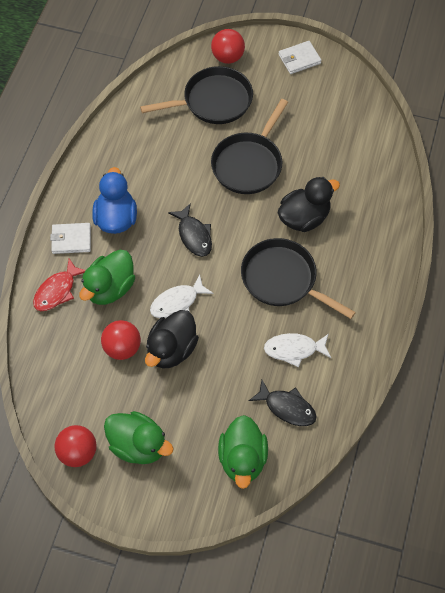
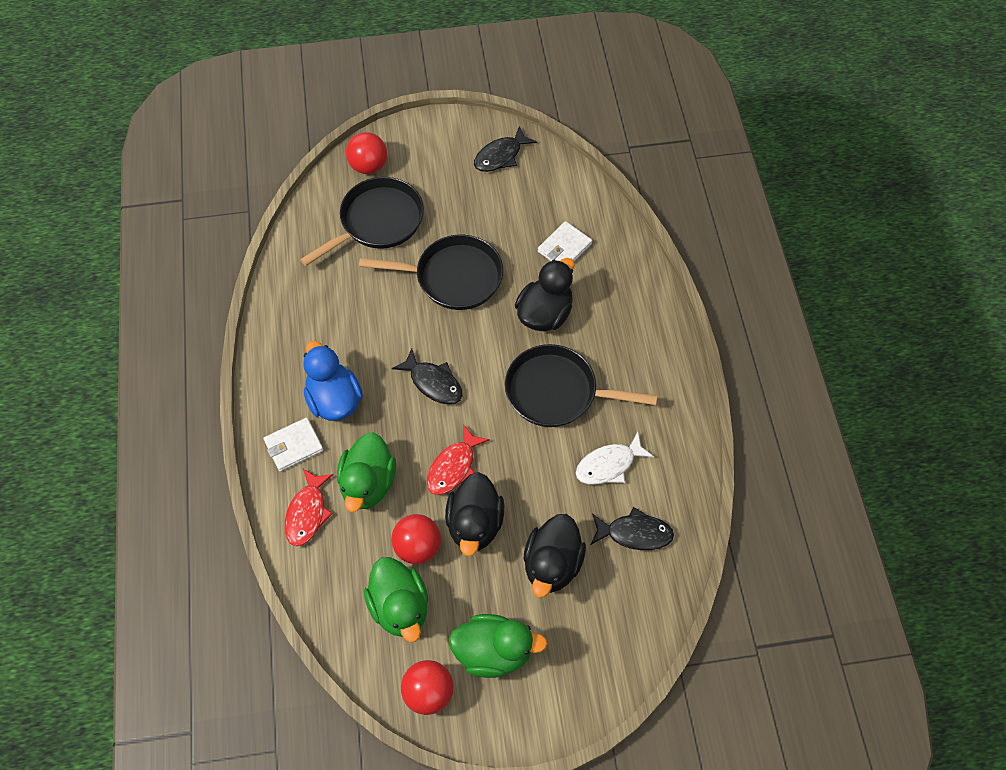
camera: 25 degrees left, 0 degrees up
(177, 302) = (453, 467): white fish -> red fish
(213, 403) = (552, 564): none -> black duck
(242, 459) = (617, 613): green duck -> green duck (400, 607)
(249, 164) = (453, 277): black pan -> black pan turned 90 degrees counterclockwise
(299, 59) = (449, 139): white wallet -> white wallet (564, 247)
(332, 86) = (500, 156): none -> black fish

